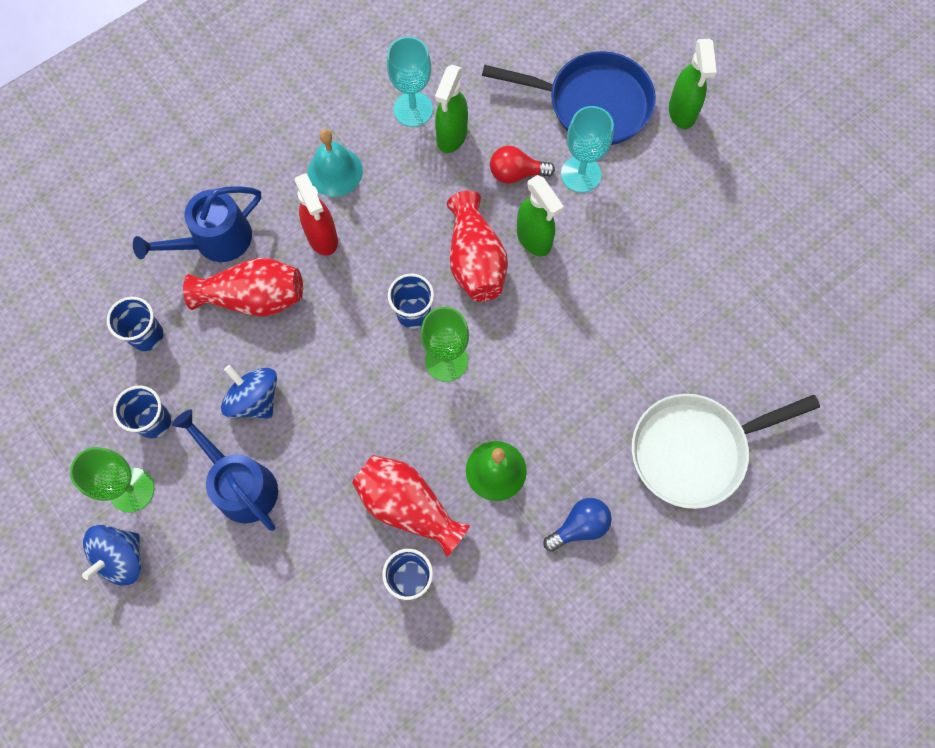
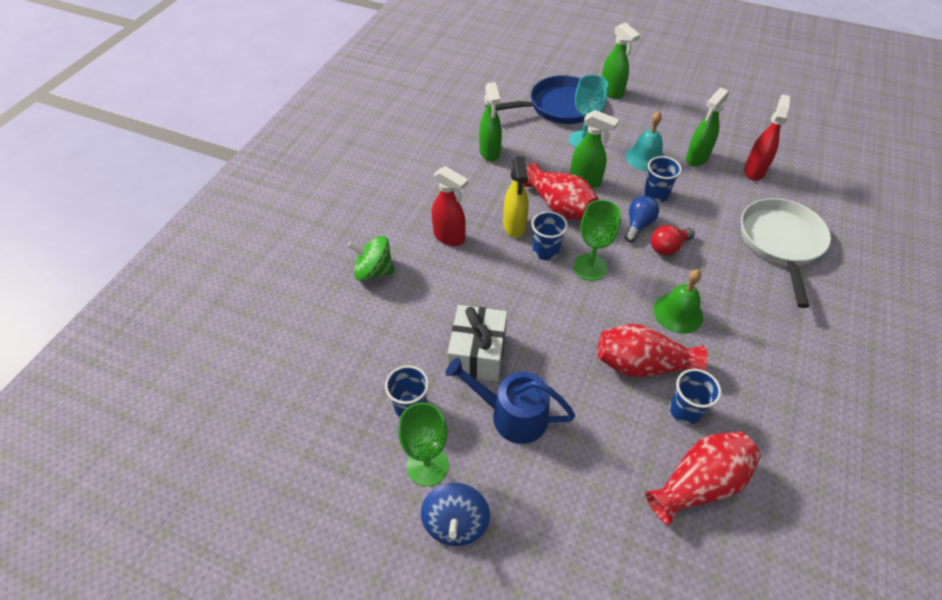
camera: 30 degrees left, 20 degrees down
(146, 335) = (363, 352): blue cup -> blue cup (655, 195)
(215, 240) = (374, 271): blue watering can -> green spinning top
(254, 298) = (428, 292): red vase -> red vase (699, 484)
(254, 399) = (477, 353): blue spinning top -> white gift
(335, 171) = (429, 199): turquoise bell -> turquoise bell (645, 158)
(403, 261) = (514, 226): none -> yellow spray bottle
(413, 109) = (454, 149): turquoise goblet -> none
(516, 173) = (545, 154): red light bulb -> red light bulb (668, 247)
(579, 526) = (759, 318): blue light bulb -> blue light bulb (638, 225)
(694, 450) = (780, 243): white pan -> white pan turned 150 degrees clockwise
(701, 277) = (696, 158): none -> green spray bottle
(759, 334) = (754, 171): none -> red spray bottle

